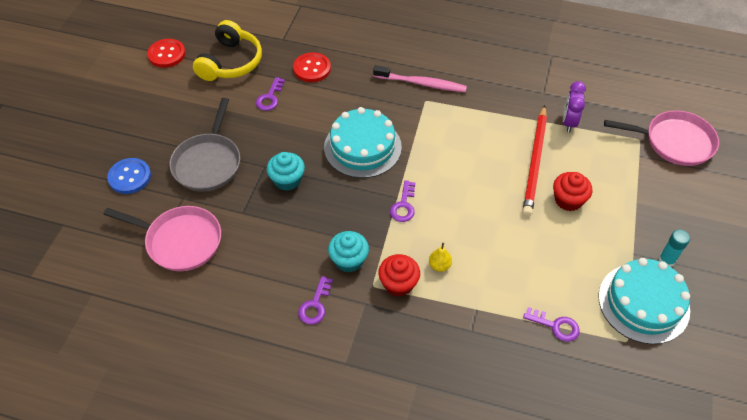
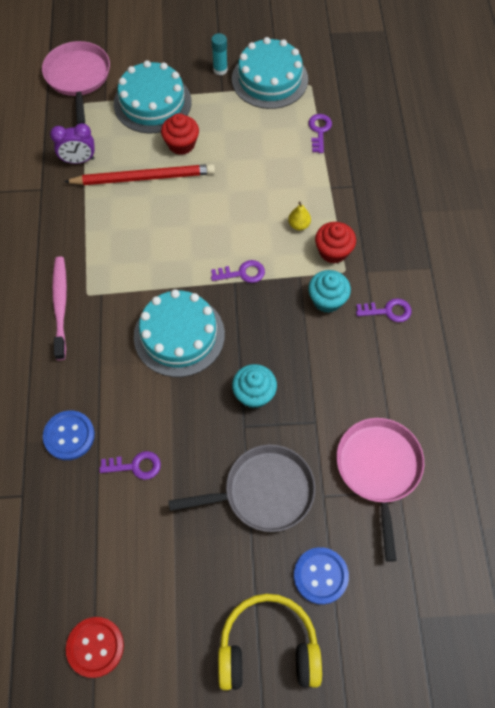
camera: 110 degrees left, 10 degrees up
(231, 62) = (86, 545): yellow headphones -> yellow headphones (268, 647)
(312, 68) = (69, 436): red button -> blue button
(629, 191) = (152, 103): none -> turquoise cake

